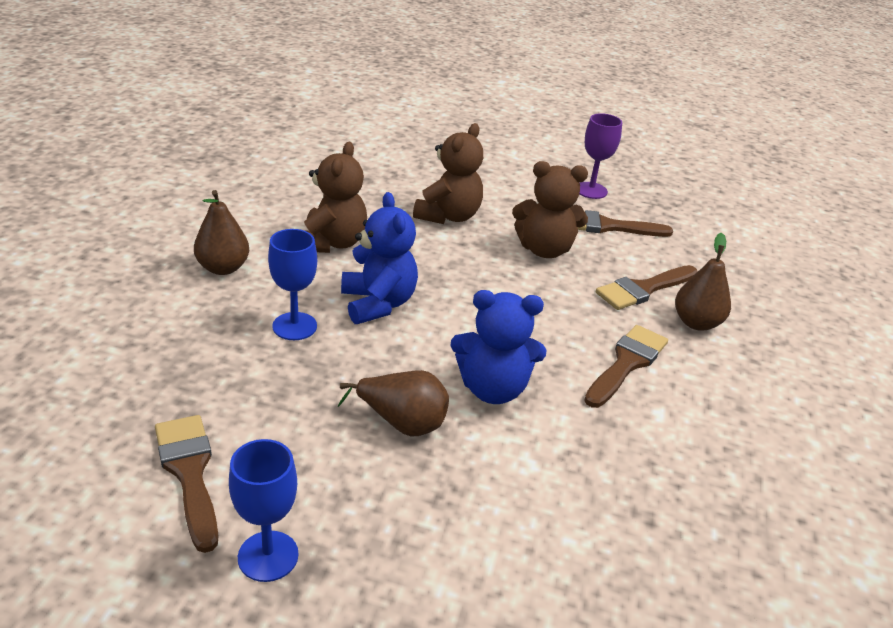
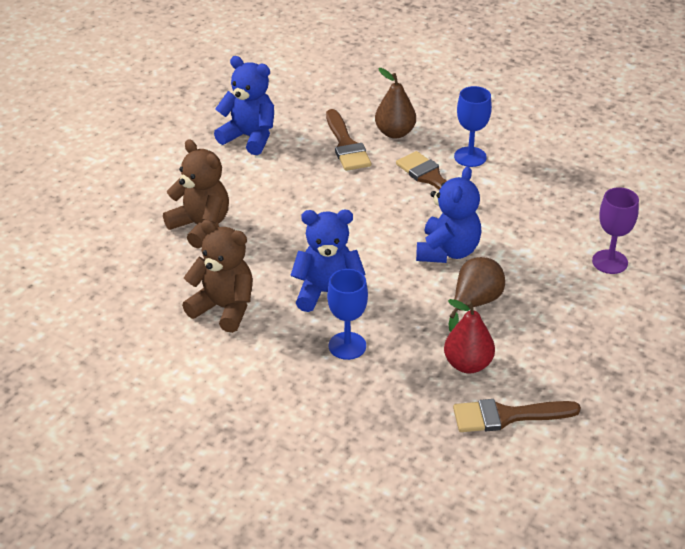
camera: 70 degrees left, 5 degrees up
(223, 268) = (245, 384): brown pear -> none
(268, 556) = (586, 382): blue goblet -> blue goblet (470, 157)
(282, 426) = (468, 364): none -> red pear
(544, 250) = (275, 182): brown teddy bear -> none
(591, 190) = (185, 130): purple goblet -> purple goblet (610, 262)
(607, 226) = (249, 137): brown brush -> blue teddy bear

